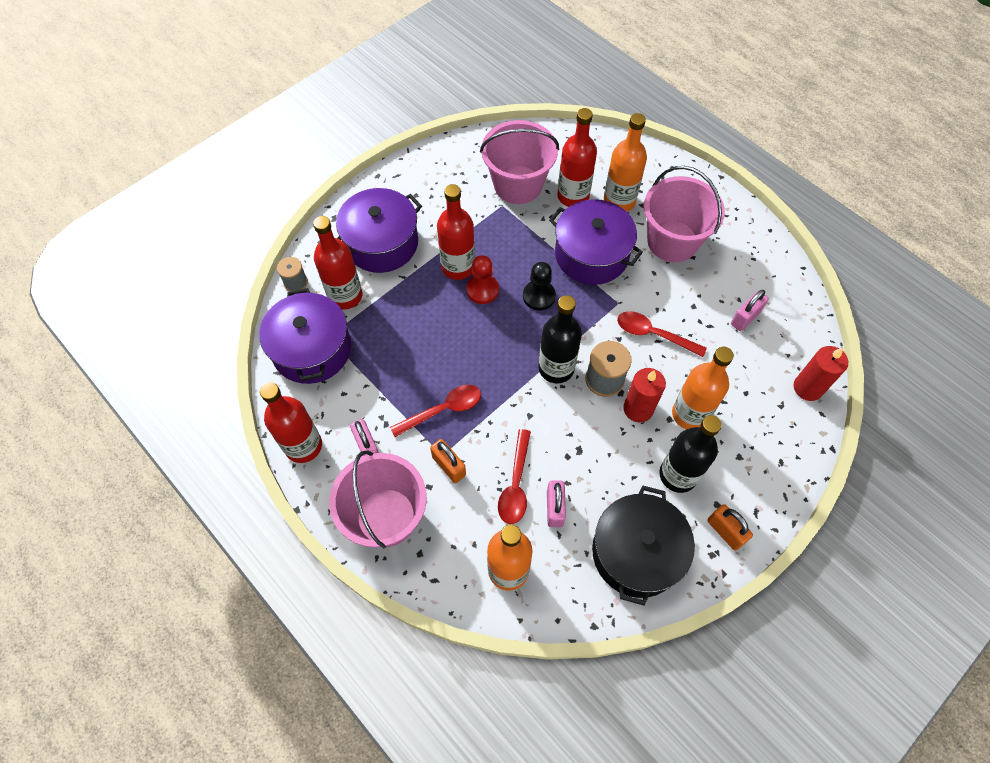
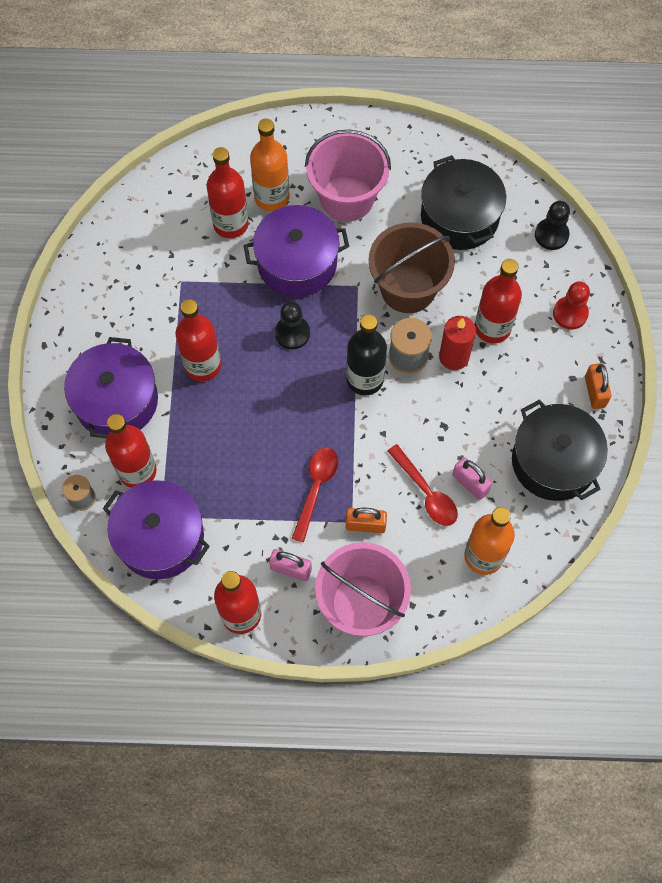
camera: 45 degrees left, 5 degrees up
(482, 290) = (243, 367): red pawn -> red pawn (570, 313)
(518, 185) = (174, 251): pink bucket -> none
(653, 334) = (408, 288): red spoon -> brown bucket
(678, 475) = (527, 380): black bottle -> none
(690, 414) = (492, 328): orange bottle -> red bottle
(725, 531) = (594, 392): orange padlock -> orange padlock turned 75 degrees clockwise
(745, 318) = (459, 217): pink padlock -> black pot
(808, 388) = (551, 235): red candle -> black pawn

